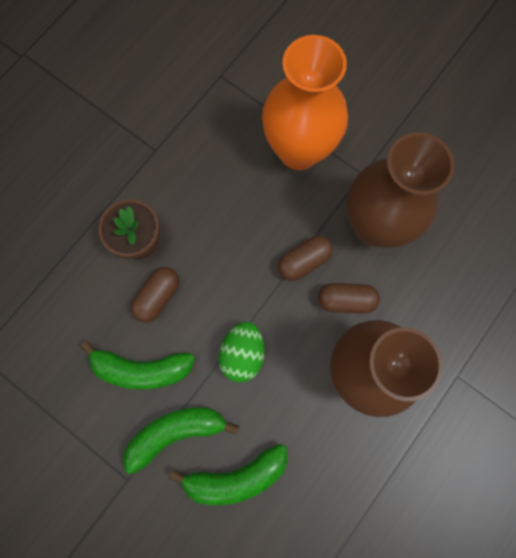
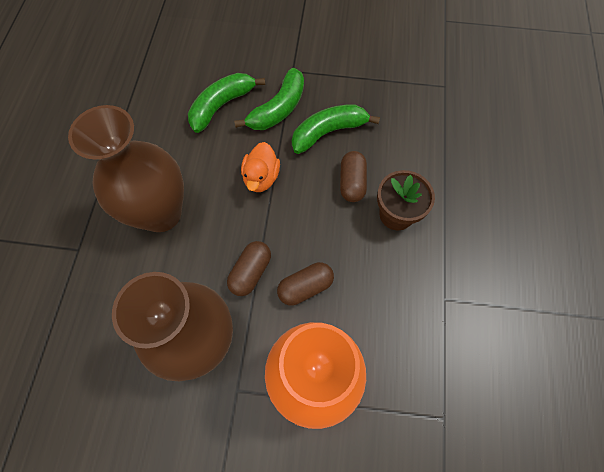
camera: 150 degrees right, 10 degrees down
(242, 353) = (261, 177): green egg -> orange duck
(346, 300) = (198, 259): brown capsule -> brown capsule (305, 287)

